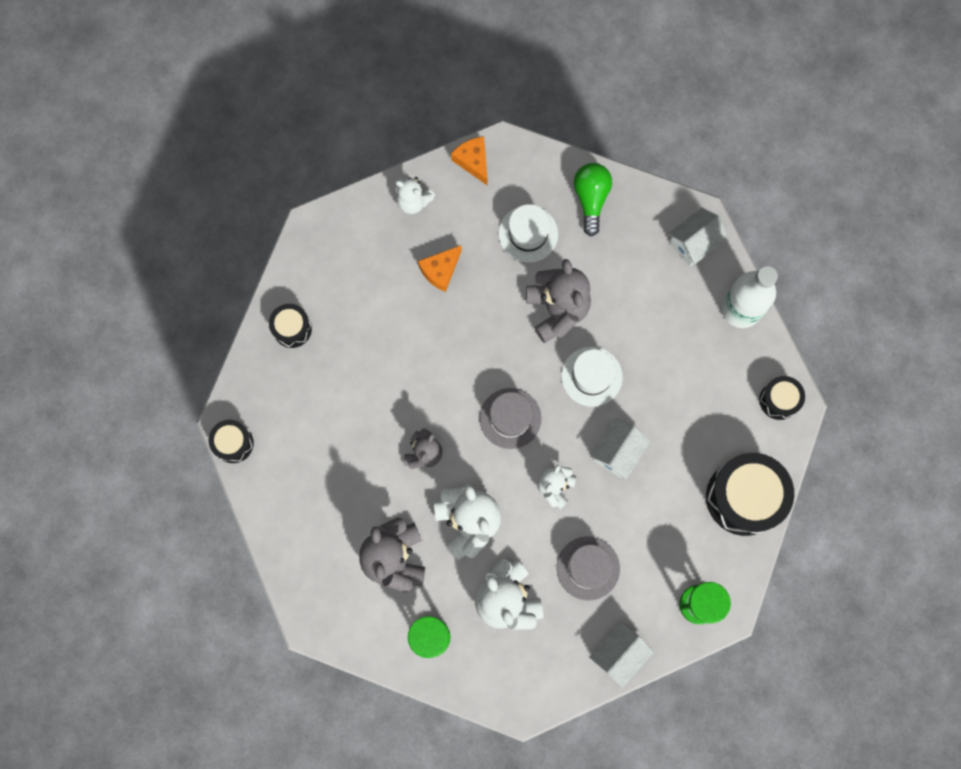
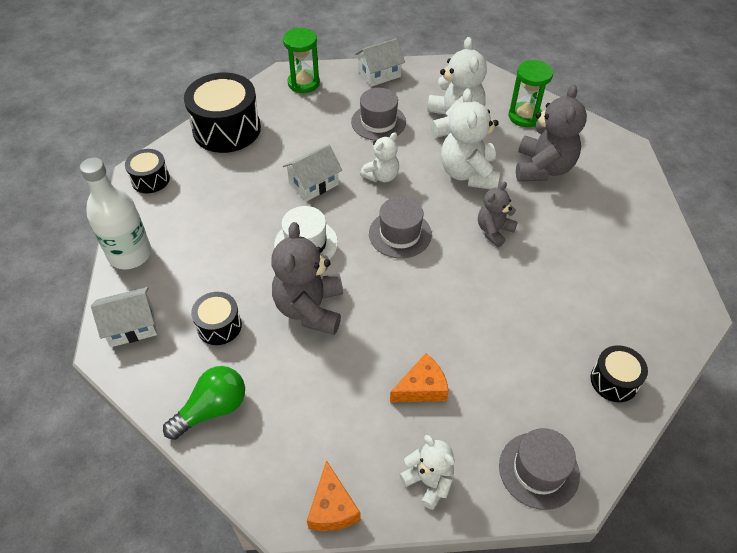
camera: 160 degrees left, 25 degrees down
(233, 443) = (692, 292): black drum -> black drum (219, 326)
(337, 236) = (538, 470): none -> grey hat
(528, 234) = (304, 395): white hat -> none
(591, 199) = (212, 409): green light bulb -> green light bulb turned 150 degrees counterclockwise

